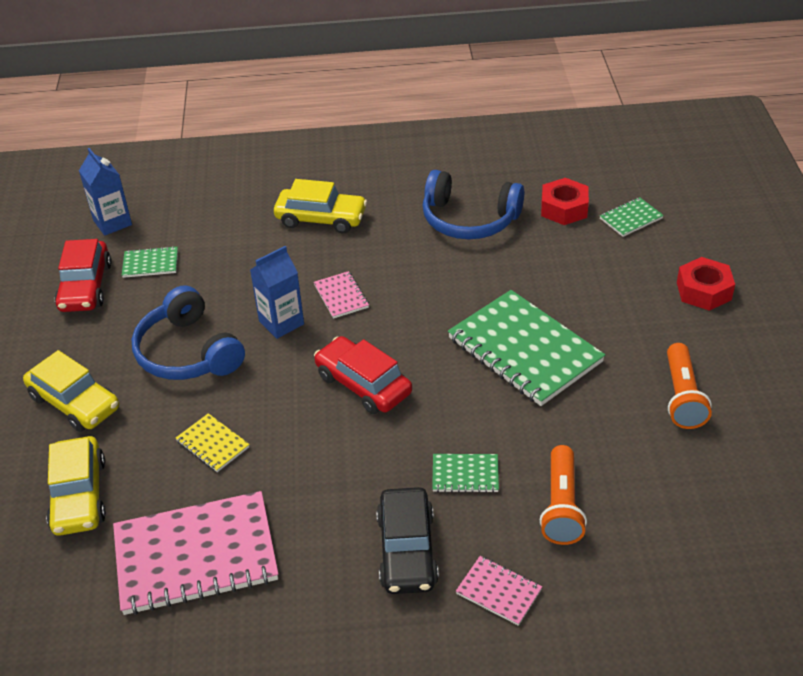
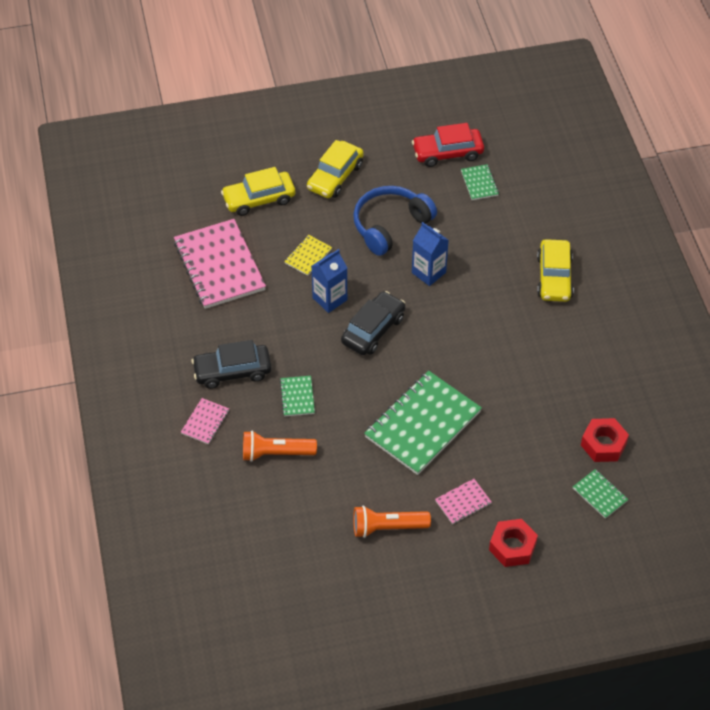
camera: 80 degrees right, 10 degrees up
(112, 222) = (522, 150): blue carton -> blue carton (329, 299)
(341, 296) = (463, 304): pink notebook -> pink notebook (463, 502)
(363, 384) = (373, 330): red car -> black car
(469, 219) = (574, 377): blue headphones -> none

